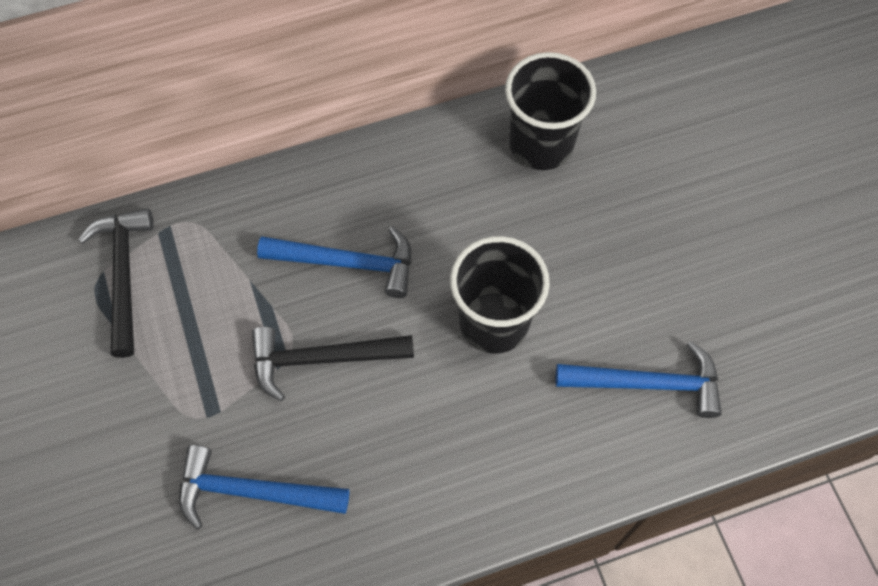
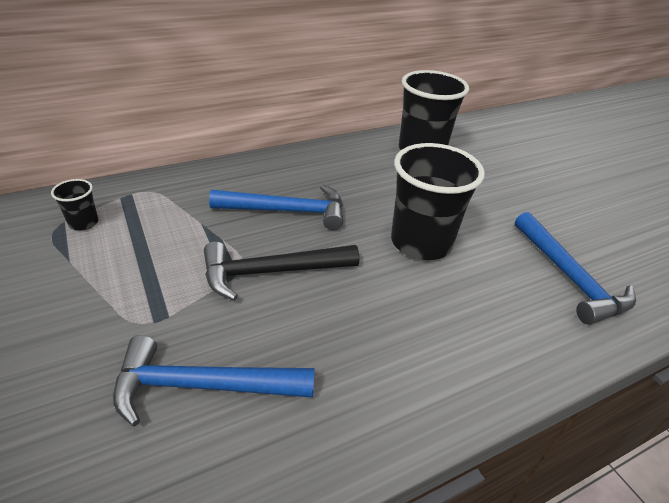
camera: 10 degrees left, 25 degrees down
(124, 275) = (83, 223): black hammer -> black cup
(648, 384) = (569, 277): blue hammer -> blue hammer turned 75 degrees clockwise

